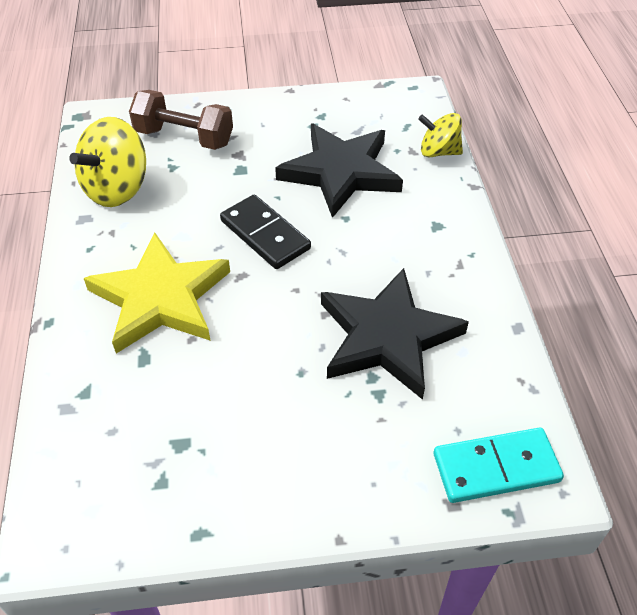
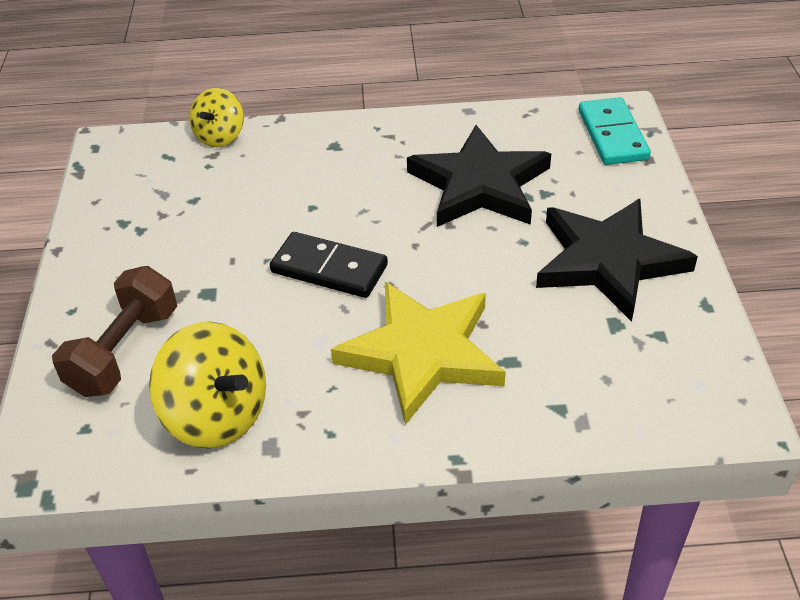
camera: 85 degrees left, 5 degrees down
(265, 234) = (329, 268): black domino -> black domino turned 60 degrees clockwise
(340, 172) = (235, 208): black star -> black star (608, 261)

